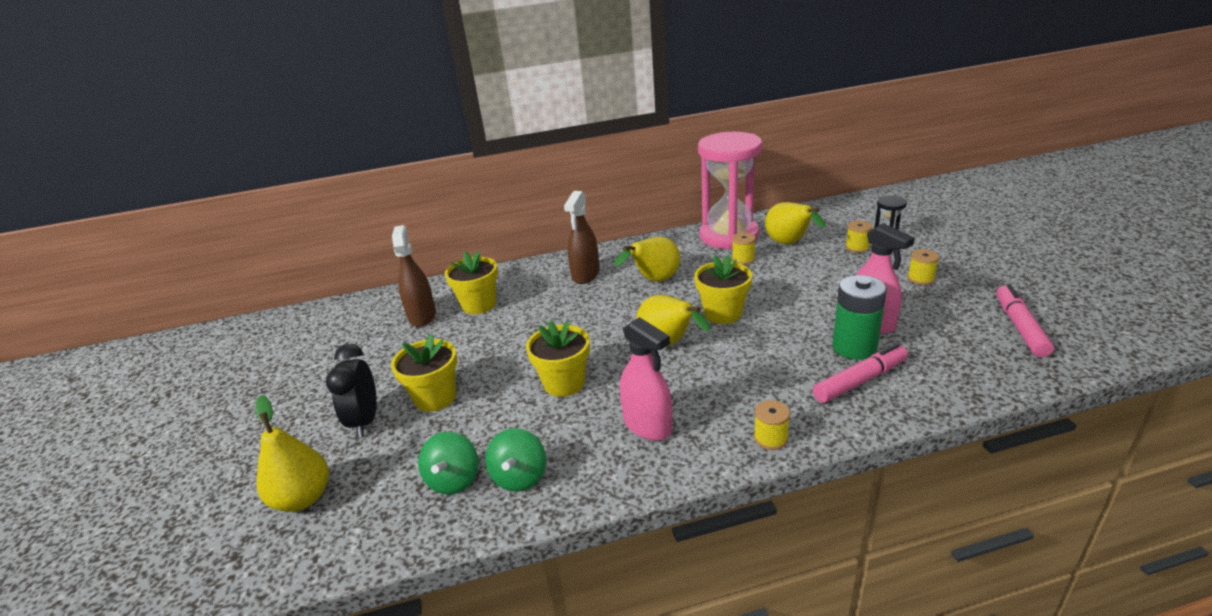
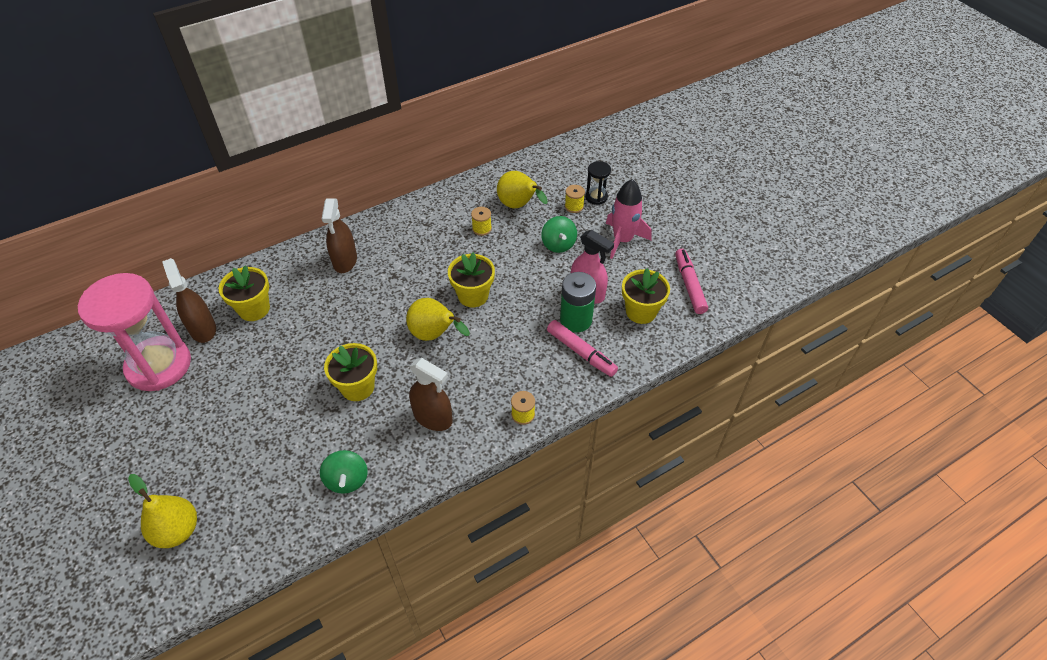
camera: 20 degrees left, 20 degrees up
(365, 421) = (198, 451): black clock -> none
(435, 397) = (251, 418): yellow flower pot -> yellow flower pot (641, 311)
(454, 480) = (296, 492): green spinning top -> green spinning top (558, 244)
(647, 425) = (433, 418): pink spray bottle -> brown spray bottle
(654, 280) = (408, 262): yellow pear -> none
(729, 236) = (465, 199): pink hourglass -> pink hourglass (159, 365)
(860, 381) = (581, 352): pink marker -> pink marker turned 90 degrees clockwise
(920, 279) = (622, 240): yellow spool -> pink rocket

